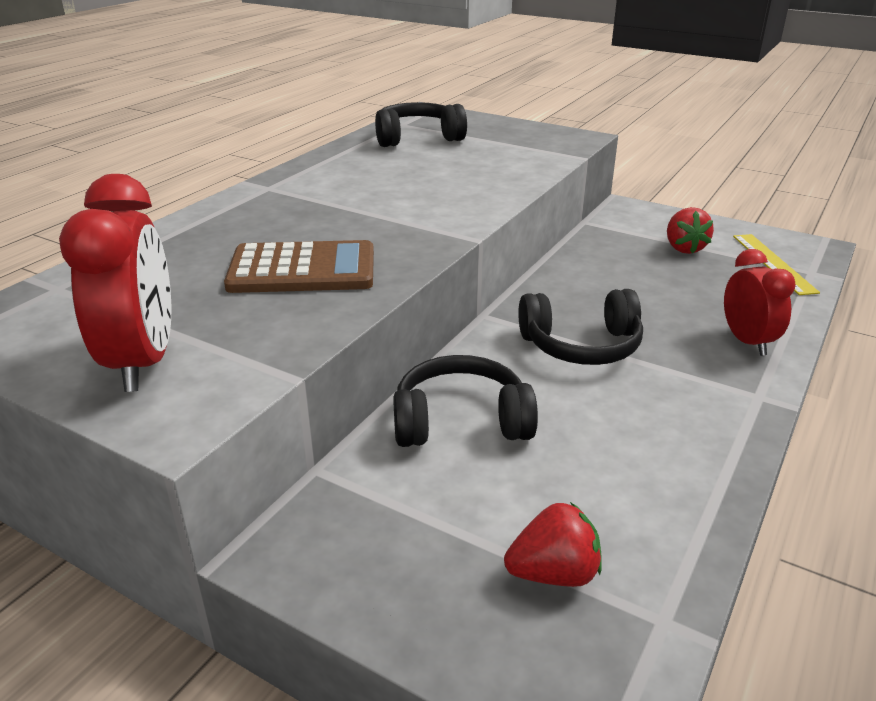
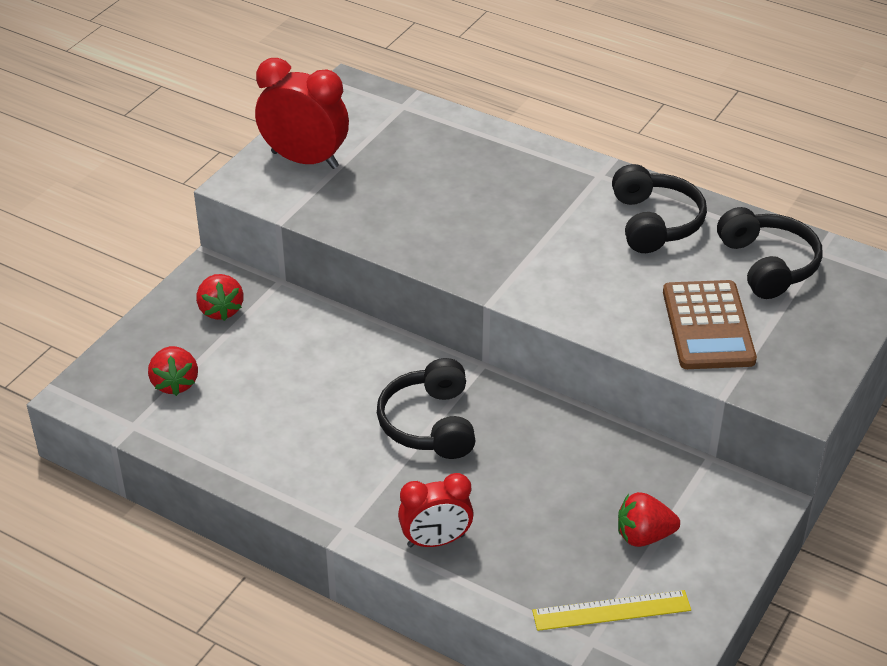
camera: 90 degrees right, 10 degrees up
(143, 362) = (305, 160): red clock -> red clock turned 150 degrees counterclockwise
(302, 269) = (430, 211): brown calculator -> brown calculator (708, 326)
(377, 531) = (220, 310): none -> red strawberry
(461, 421) = (326, 347): black headphones -> black headphones (655, 222)

